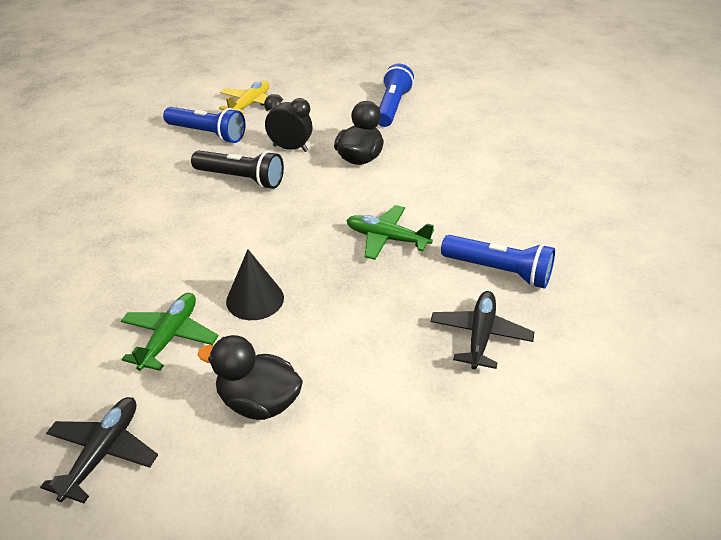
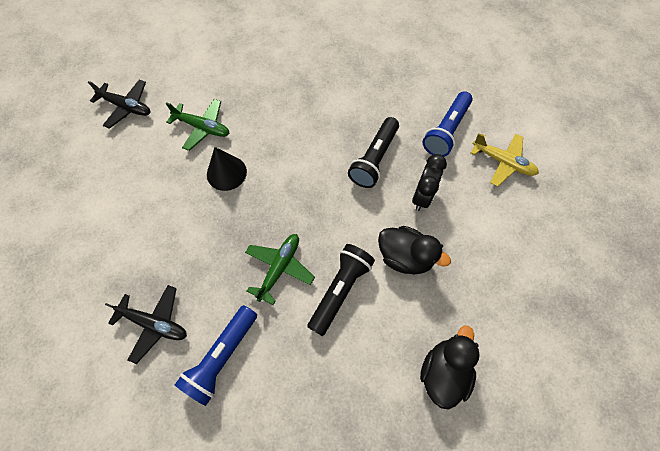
camera: 95 degrees right, 25 degrees up
(259, 402) = (137, 177): black duck -> black duck (443, 371)
(392, 107) = (509, 300): blue flashlight -> none
(403, 195) = (340, 290): none -> black flashlight

